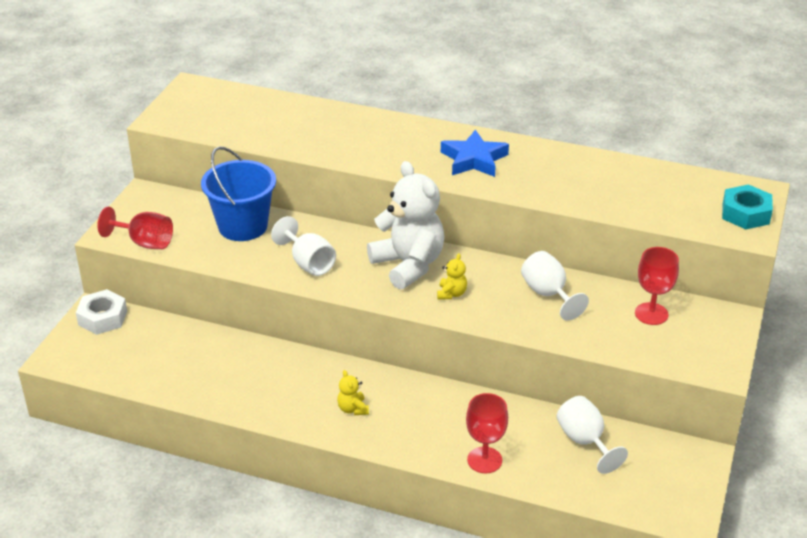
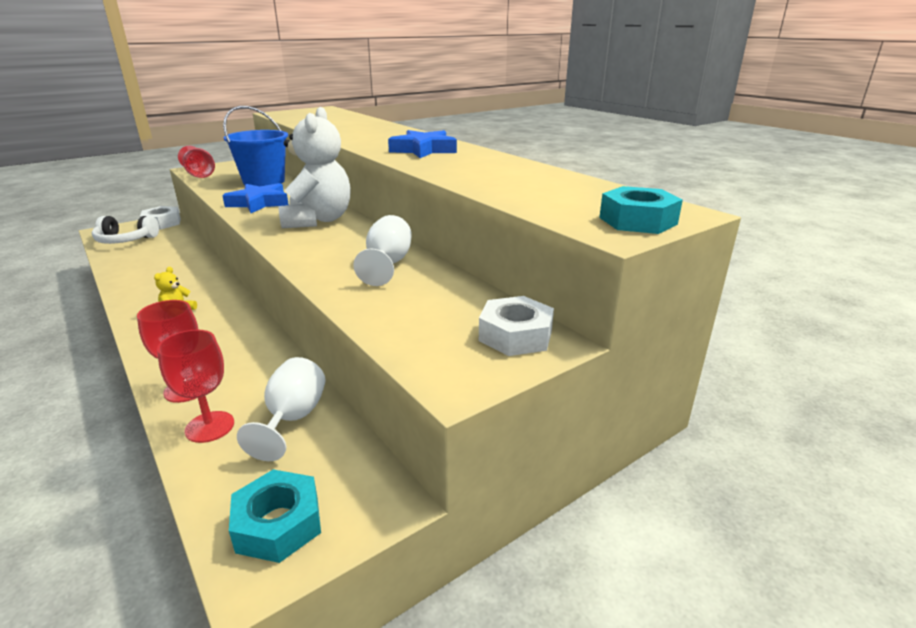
camera: 35 degrees right, 10 degrees down
(116, 359) = (126, 240): none -> white headphones
(308, 263) = (259, 203): white goblet -> blue star
(451, 294) = (312, 241): yellow teddy bear -> none
(651, 314) = (460, 308): red goblet -> red goblet (210, 427)
(667, 495) = (278, 524): none -> turquoise nut
(708, 321) = (515, 335): none -> white nut

